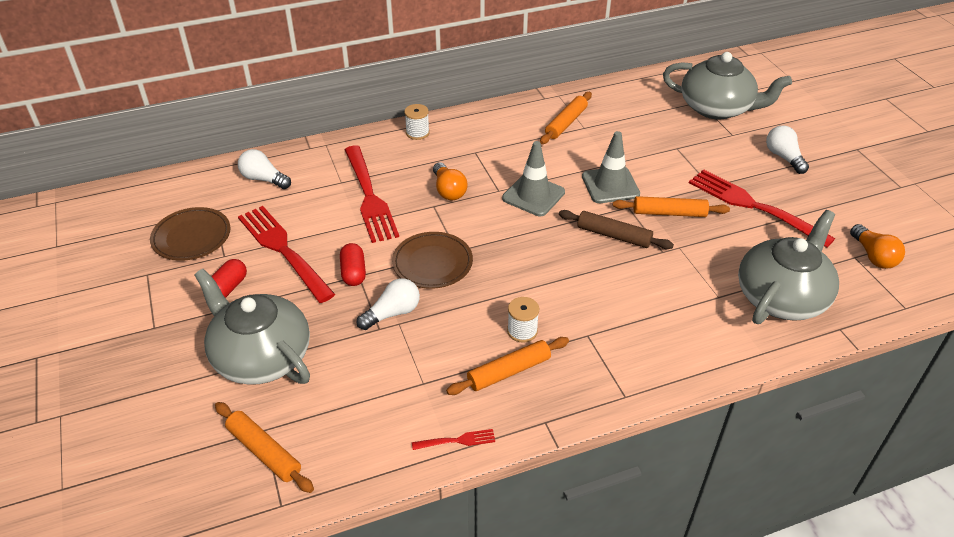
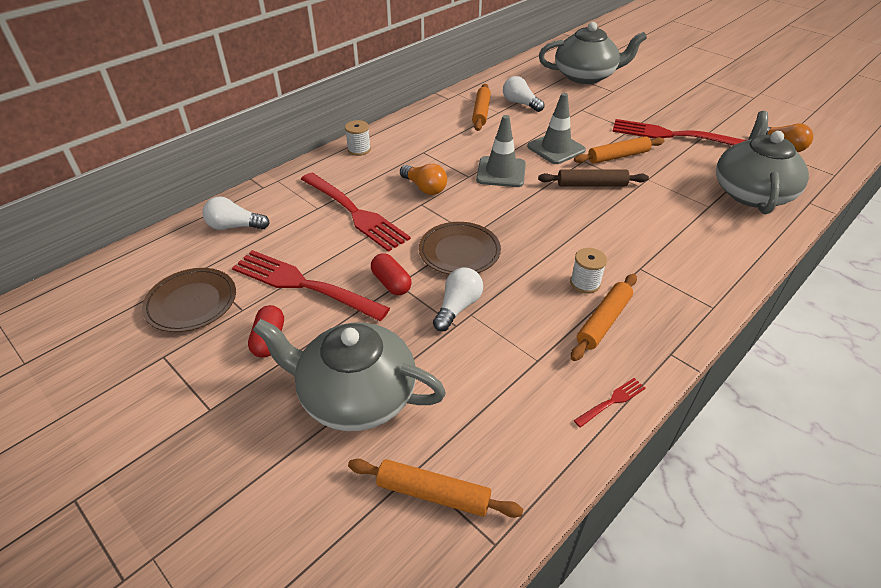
camera: 25 degrees left, 0 degrees up
(783, 157) = (662, 97): white light bulb -> white light bulb (520, 103)

